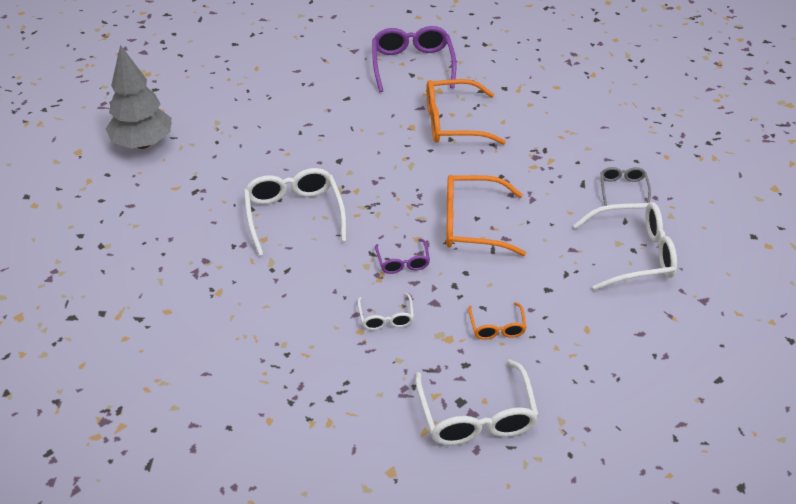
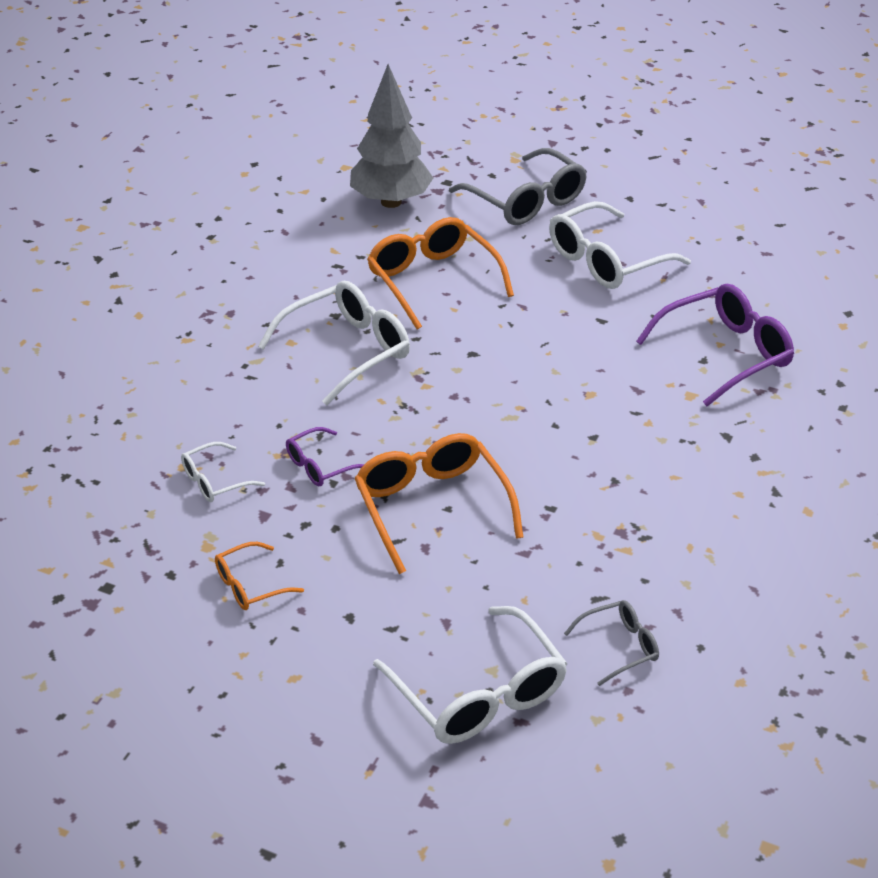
camera: 65 degrees right, 5 degrees down
(199, 85) = (526, 201): none -> grey glasses
(453, 122) = (630, 429): orange glasses -> orange glasses (432, 280)
(477, 416) = (88, 609): white glasses -> white glasses (606, 261)

